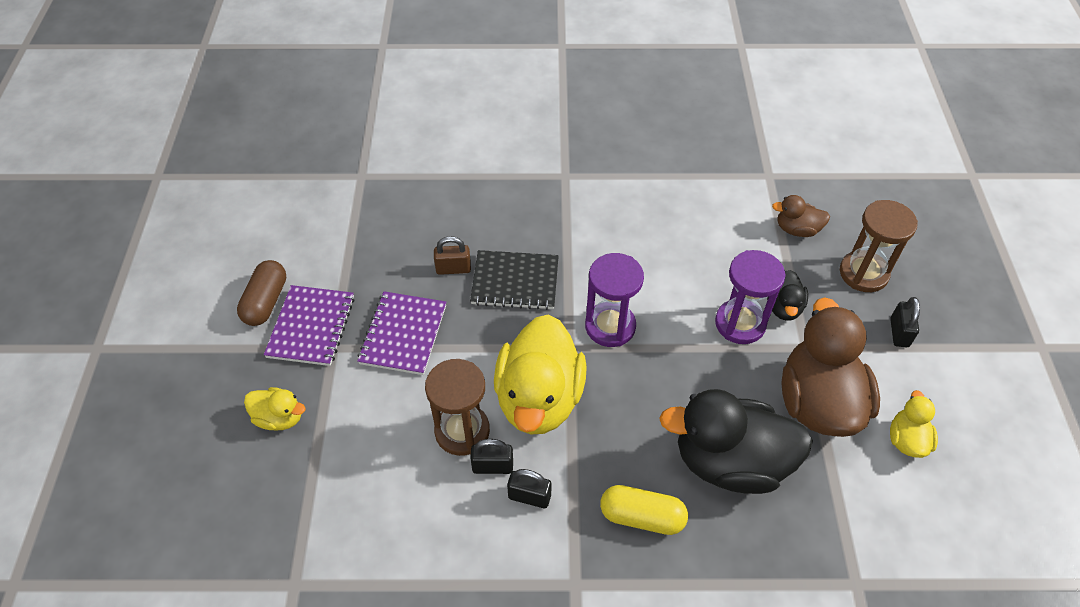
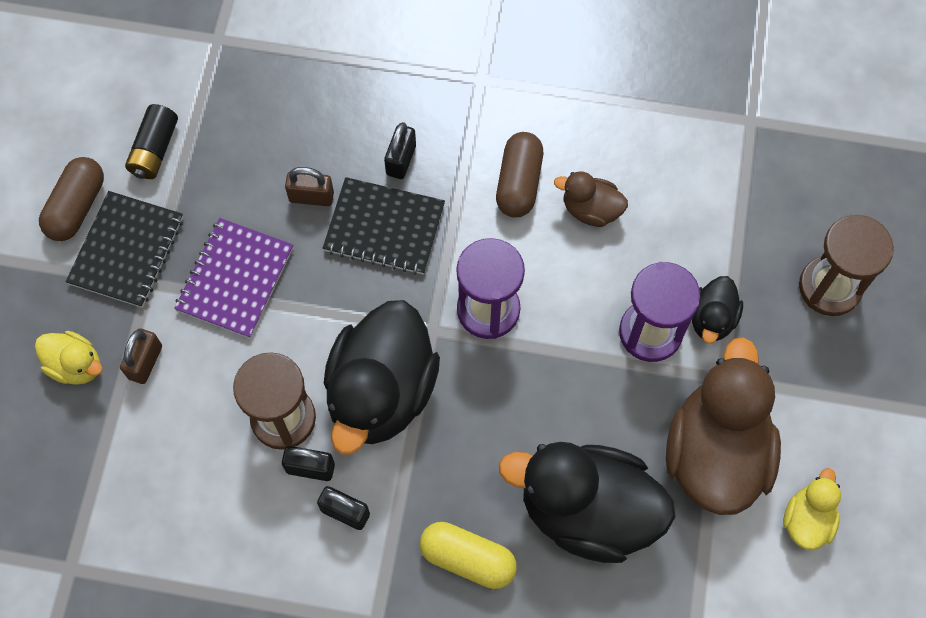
camera: 10 degrees right, 15 degrees up
(311, 327) = (126, 251): purple notebook -> black notebook
(324, 254) = (155, 149): none -> black battery
(338, 406) = (145, 362): none -> brown padlock
(539, 399) = (381, 392): yellow duck -> black duck
(611, 238) = (519, 183): none -> brown capsule
(797, 229) = (763, 209): brown duck -> brown duck (590, 209)
(899, 333) = (847, 378): black padlock -> black padlock (401, 160)

